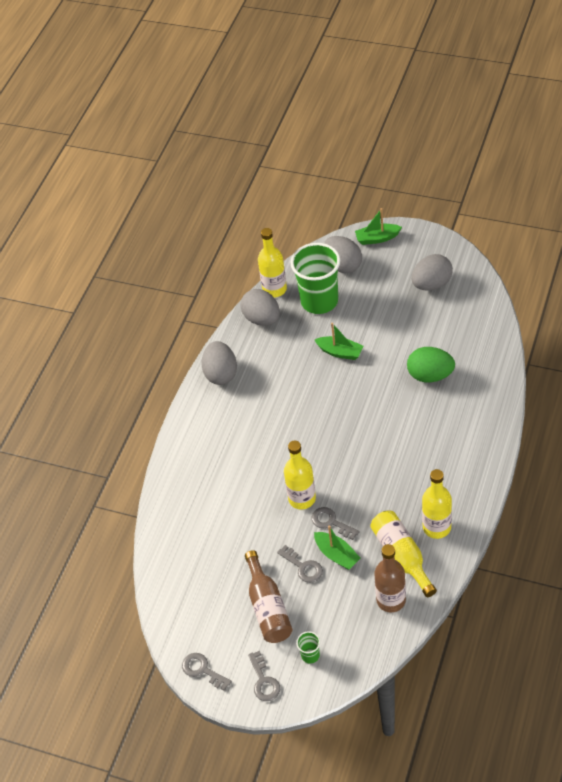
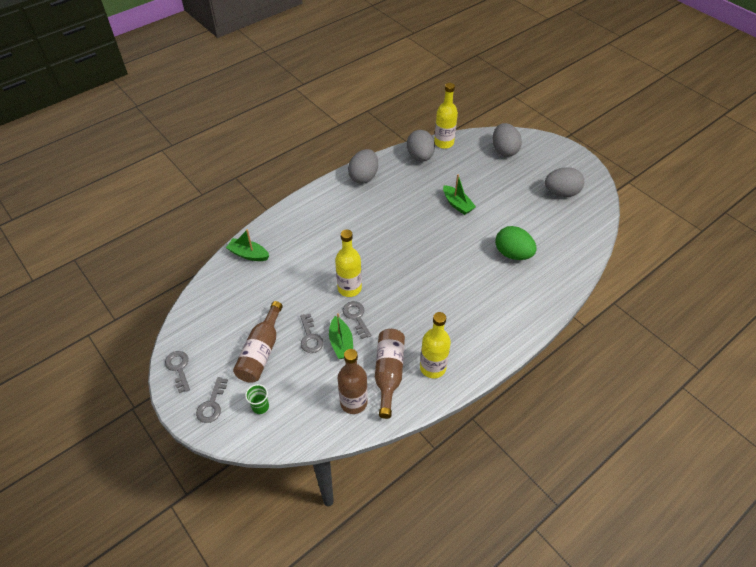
camera: 25 degrees right, 0 degrees up
(319, 301) = (469, 165): green cup -> none
(377, 238) = (542, 145): green boat -> green boat (248, 254)
(402, 556) = (388, 373): yellow bottle -> brown bottle

